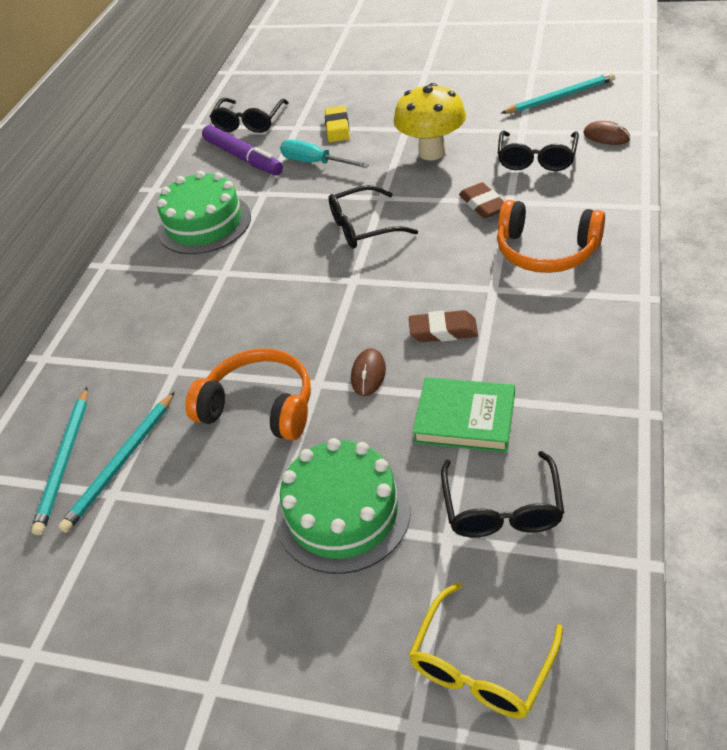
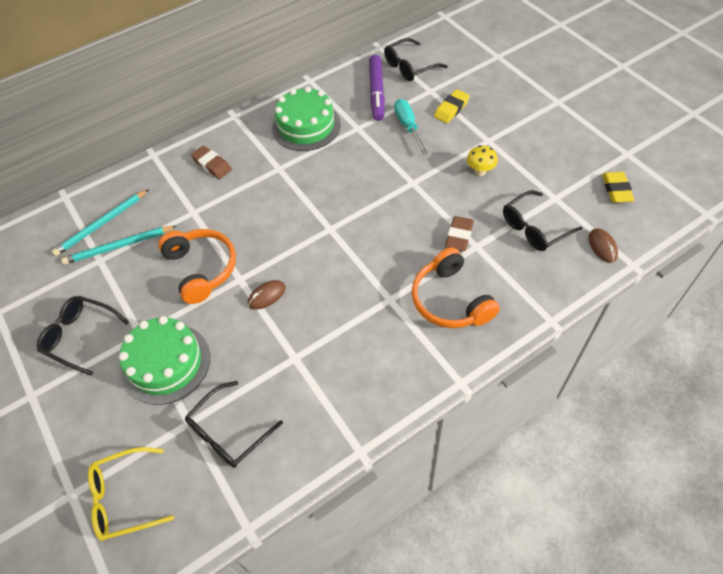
camera: 40 degrees right, 10 degrees up
(364, 227) = (378, 197): black glasses -> black glasses (81, 336)
(432, 152) = (480, 171): yellow mushroom -> yellow mushroom, size x0.52
(443, 331) = (331, 303): brown eraser -> brown eraser (212, 165)
(465, 419) = (275, 366): green book -> none
(560, 97) = (616, 190): turquoise pencil -> yellow eraser

